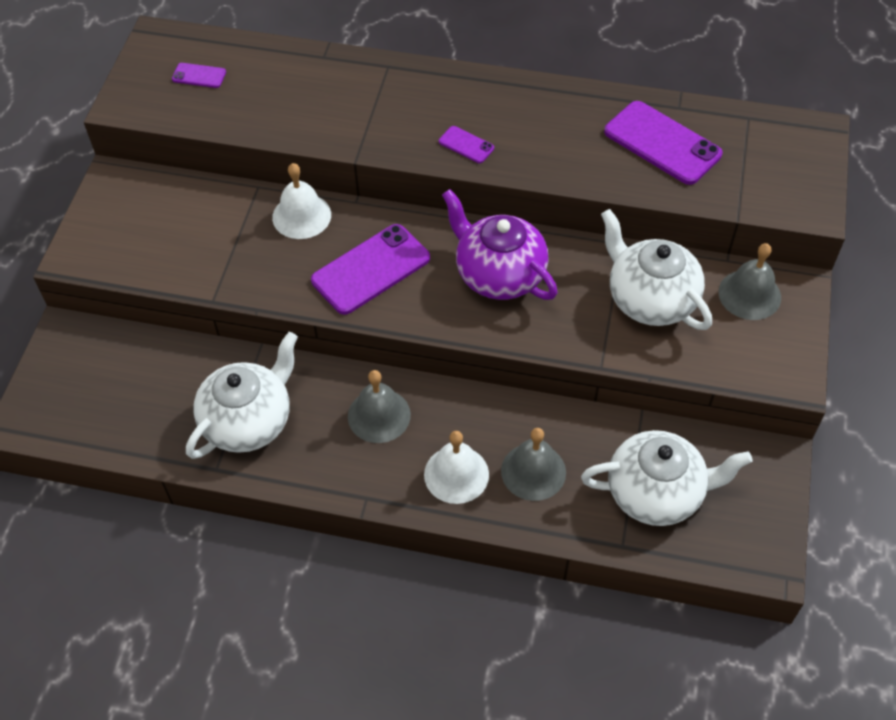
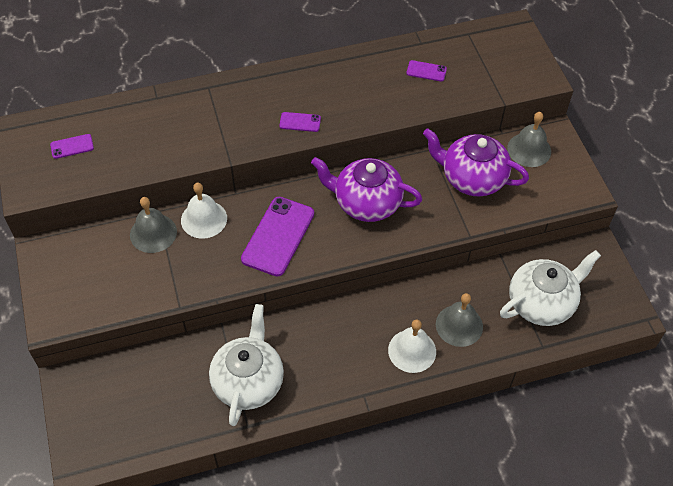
camera: 30 degrees left, 0 degrees up
(379, 415) = (335, 335): grey bell -> grey bell (153, 233)
(650, 299) = (472, 178): white teapot -> purple teapot
(662, 143) = (426, 71): purple phone -> purple phone, size x0.47

